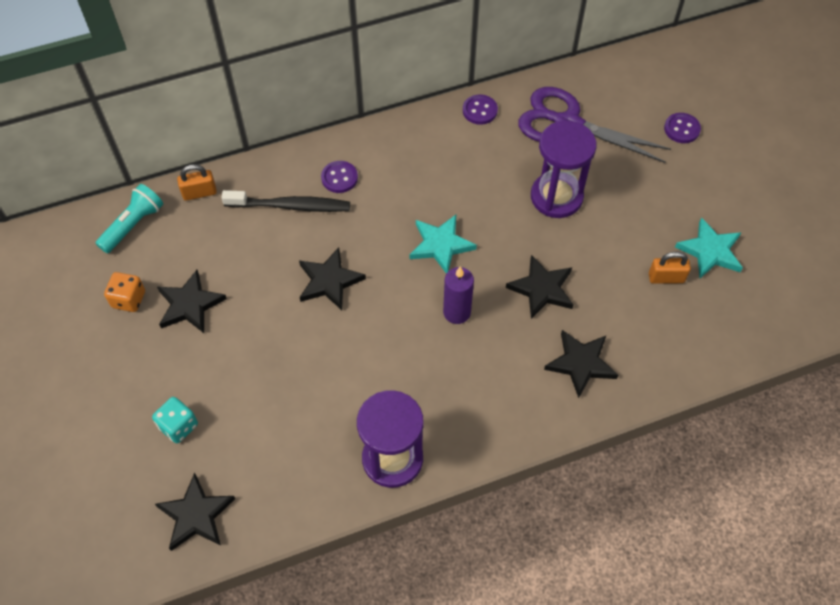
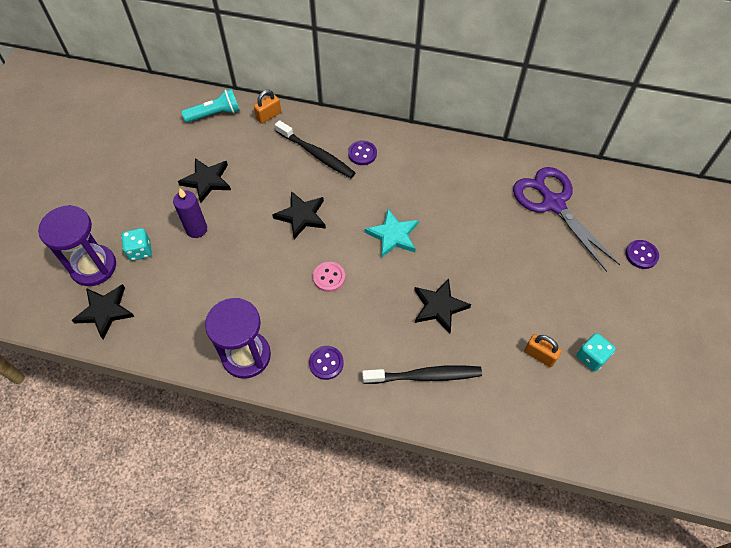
camera: 35 degrees right, 0 degrees up
(129, 299) = (176, 157): orange dice -> none
(199, 193) = (268, 116): orange padlock -> orange padlock turned 60 degrees counterclockwise
(411, 327) = (329, 277): none -> pink button
(457, 312) = (367, 286): purple candle -> purple candle (196, 229)
(480, 110) = (494, 160): purple button -> purple button (326, 363)
(556, 197) = (502, 249): purple hourglass -> purple hourglass (93, 267)
(581, 363) = (425, 376): black star -> black toothbrush
(710, 251) = (591, 357): turquoise star -> turquoise dice

